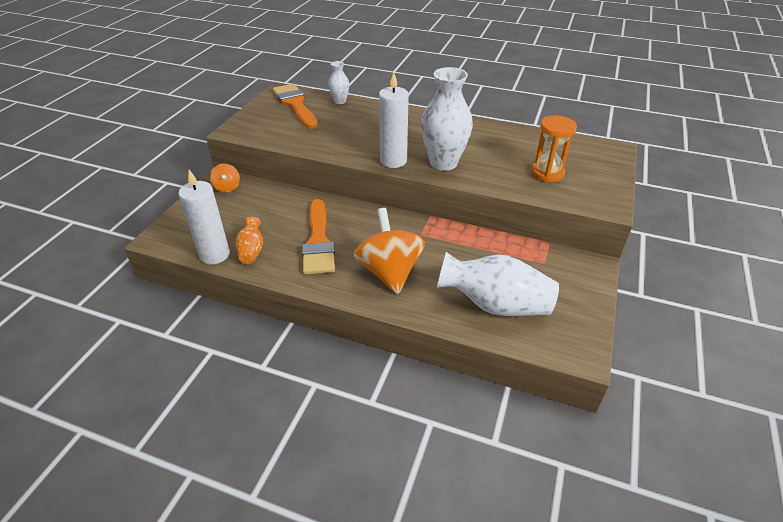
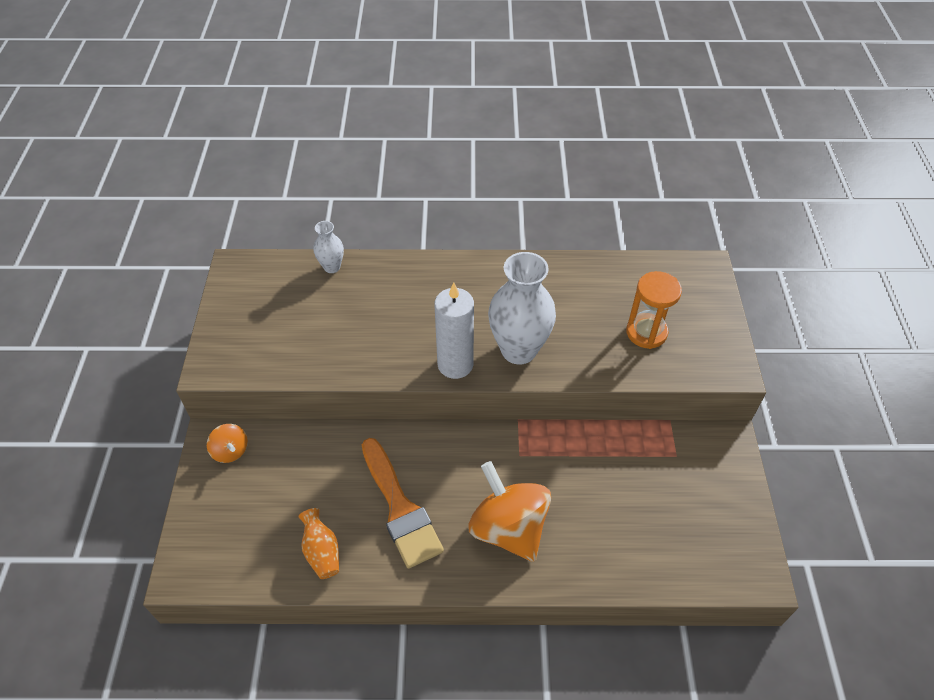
camera: 20 degrees left, 10 degrees up
(214, 255) = (276, 575): white candle -> none
(295, 105) = (272, 290): orange brush -> none
(495, 305) = (647, 537): white vase -> none

